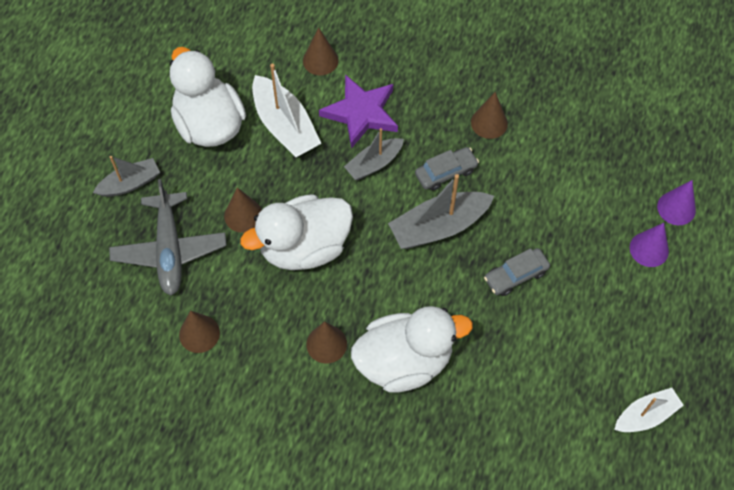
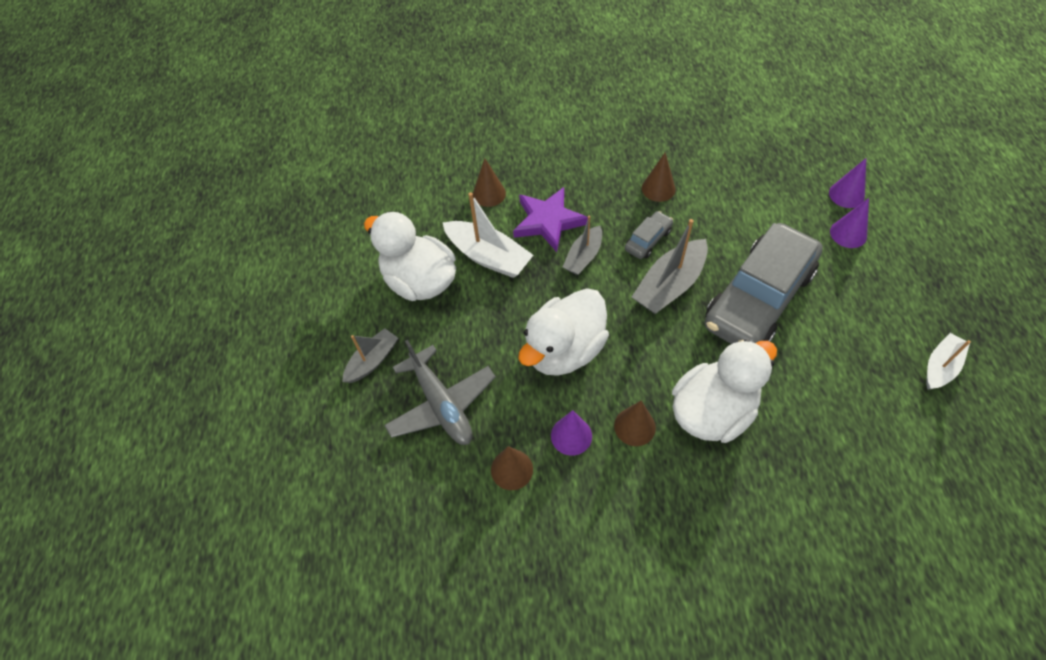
camera: 20 degrees left, 5 degrees down
(243, 215) = (493, 345): brown cone -> none
(266, 327) = (571, 435): none -> purple cone
(515, 275) = (758, 298): grey car -> grey car, size x2.39

